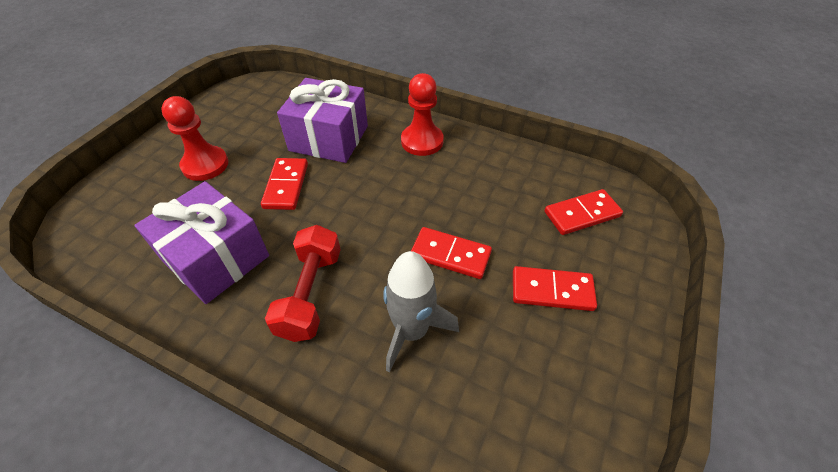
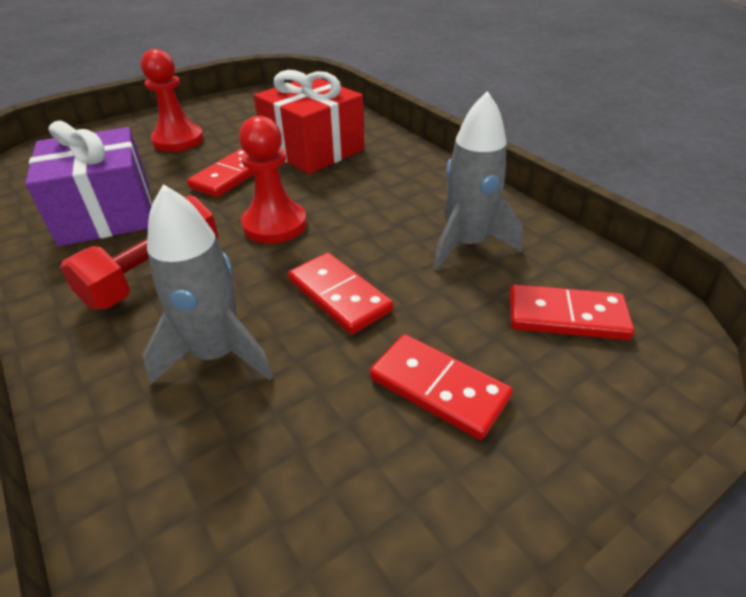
camera: 30 degrees right, 10 degrees down
(329, 138) = (313, 149): purple gift -> red gift
(422, 141) = (413, 178): red pawn -> red pawn (275, 225)
(496, 184) = (467, 244): none -> grey rocket

